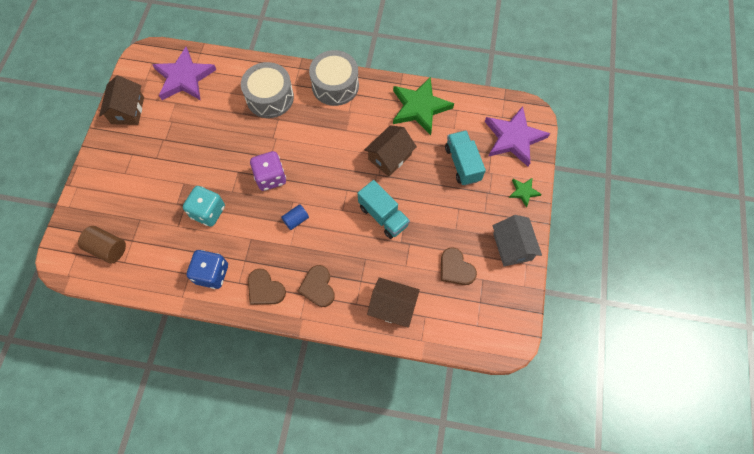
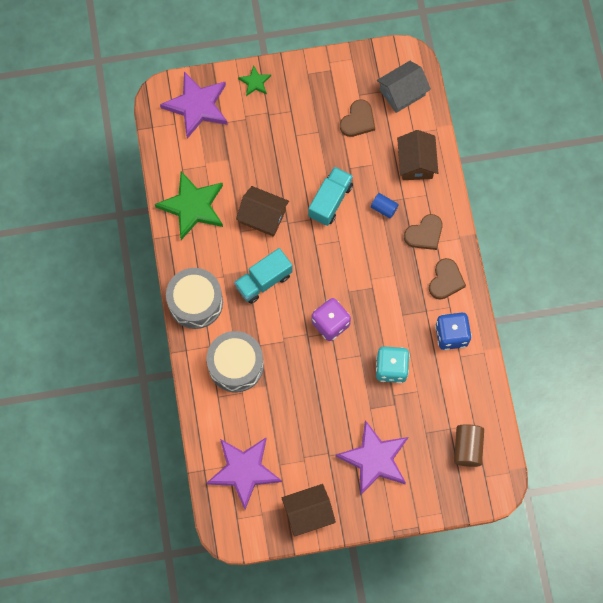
camera: 110 degrees left, 5 degrees up
(140, 172) = (374, 459): none -> purple star
(296, 220) = (366, 280): blue cylinder -> blue cylinder (384, 208)
(462, 164) = (244, 146): turquoise truck -> turquoise truck (263, 281)
(512, 246) = (316, 78): grey house -> grey house (402, 92)

